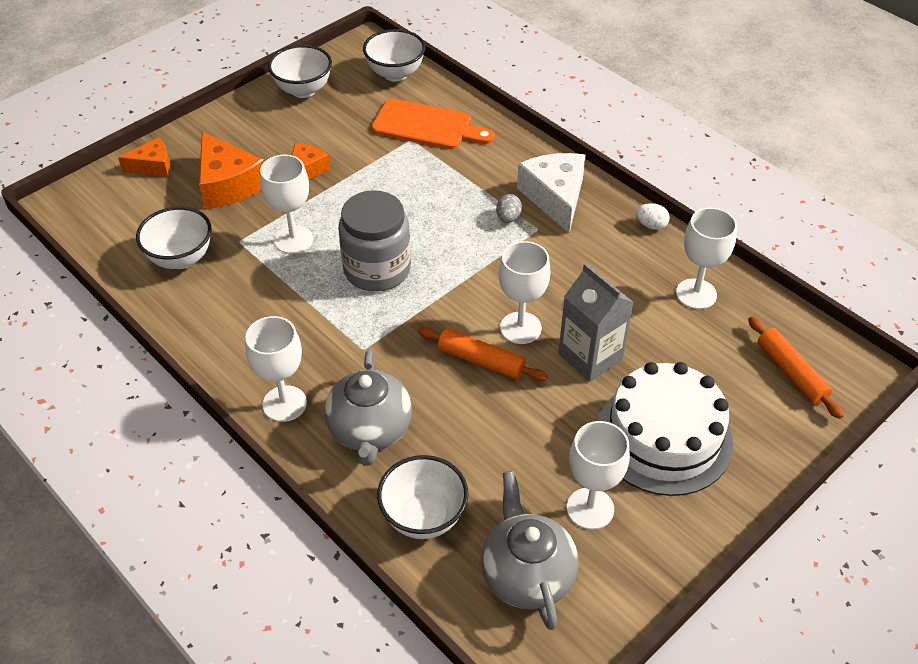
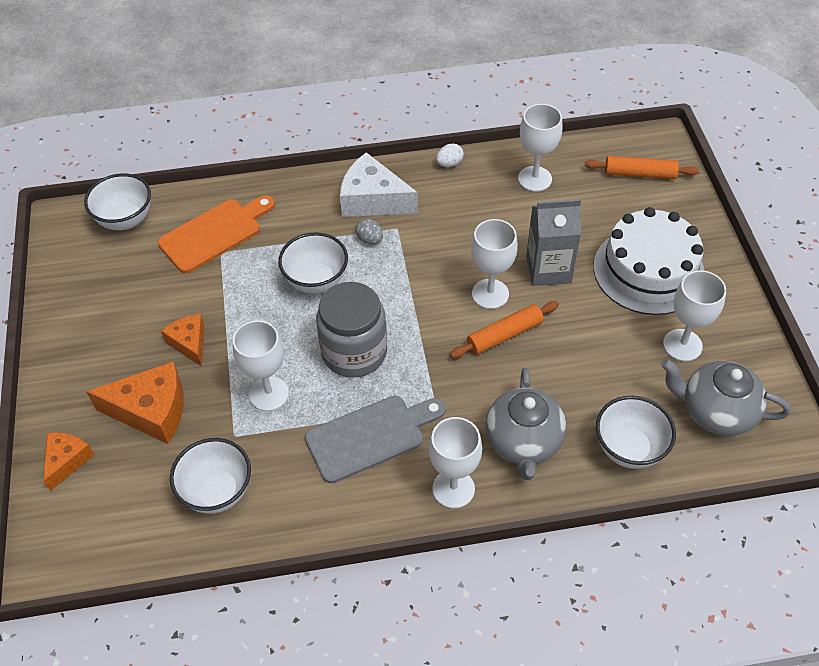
camera: 55 degrees left, 5 degrees up
(298, 322) = (370, 436): none -> grey cutting board
(303, 90) = (78, 294): white bowl -> white bowl (316, 281)
(370, 431) = (523, 442): grey teapot -> grey teapot turned 60 degrees clockwise

